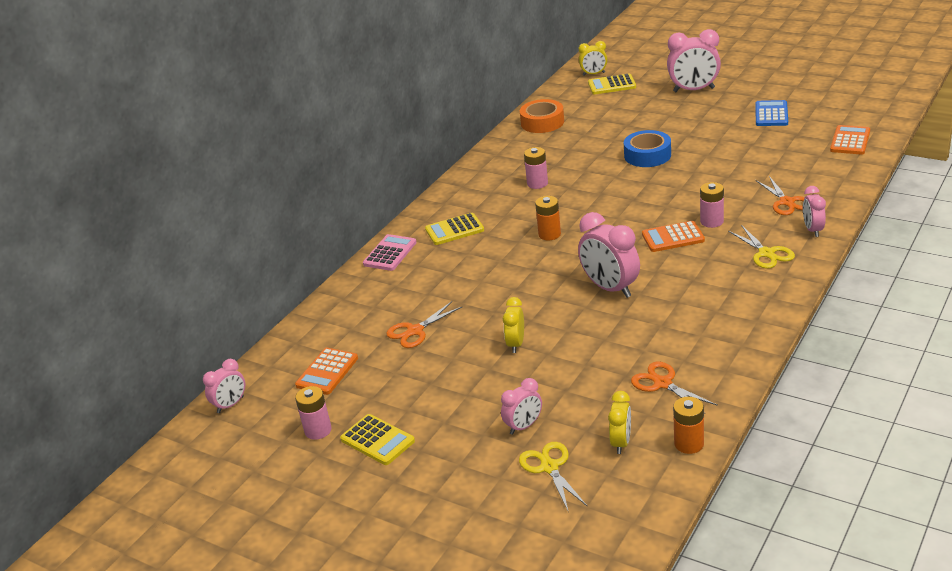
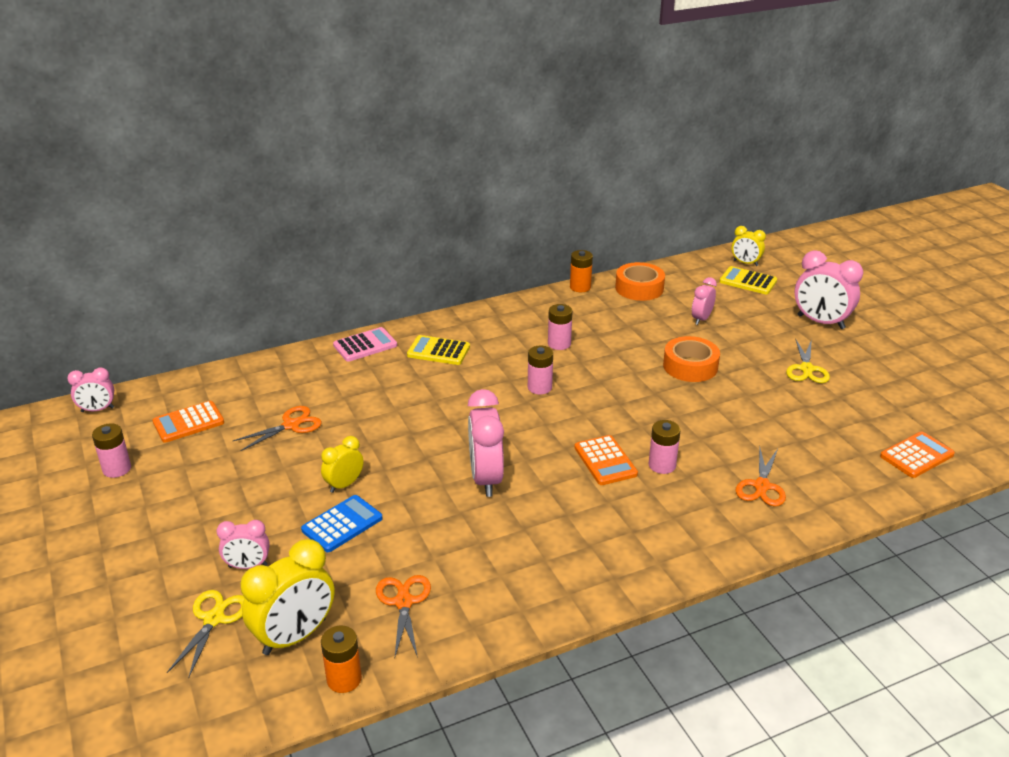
camera: 30 degrees right, 0 degrees up
(377, 440) = (139, 505): yellow calculator -> none
(415, 331) = (291, 425): orange scissors -> orange scissors turned 150 degrees clockwise
(549, 234) = (505, 397): orange battery -> orange battery (580, 287)
(564, 217) = (539, 387): none -> pink battery
(621, 442) = (295, 636): yellow clock -> yellow clock, size x1.74
(647, 155) = (690, 366): blue tape -> orange tape
(673, 237) = (605, 461): orange calculator -> orange calculator turned 135 degrees counterclockwise
(766, 253) = (670, 529): yellow scissors -> yellow scissors (806, 369)
(771, 114) = (867, 385): blue calculator -> blue calculator (342, 524)
(812, 230) = (749, 531): pink clock -> pink clock (701, 319)

